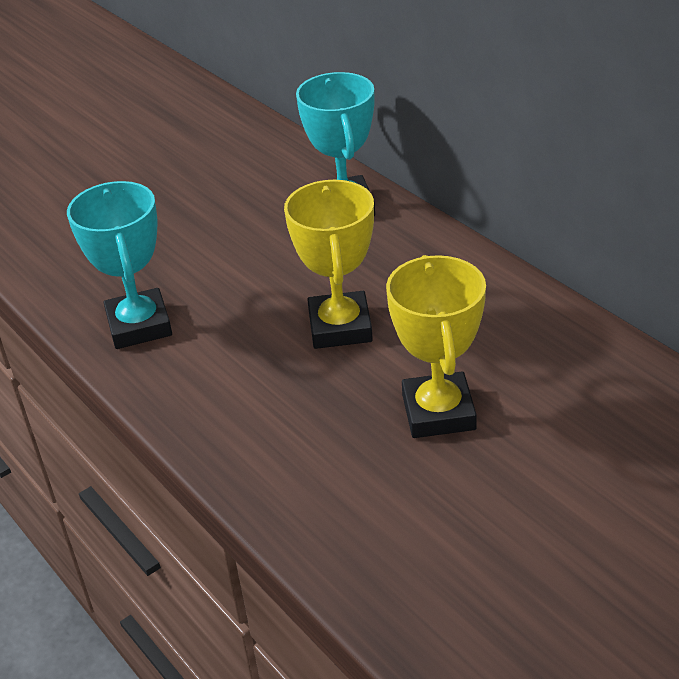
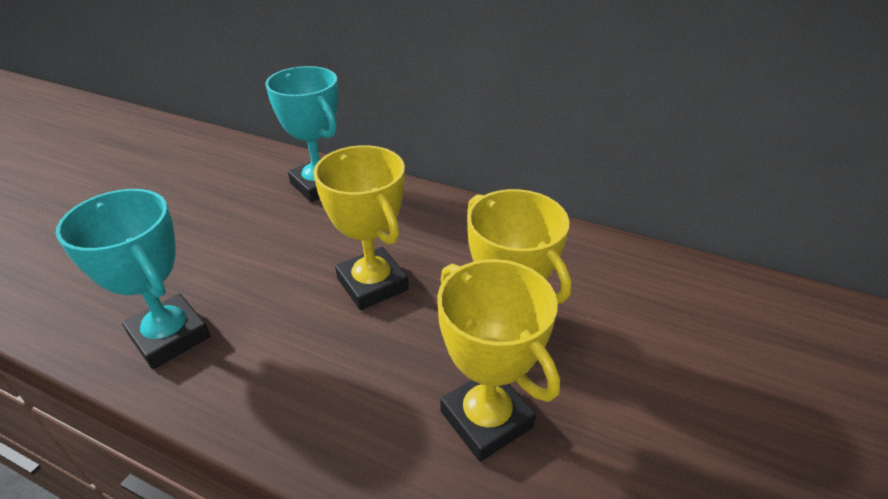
camera: 30 degrees left, 0 degrees up
(372, 473) = (486, 419): none -> yellow trophy

